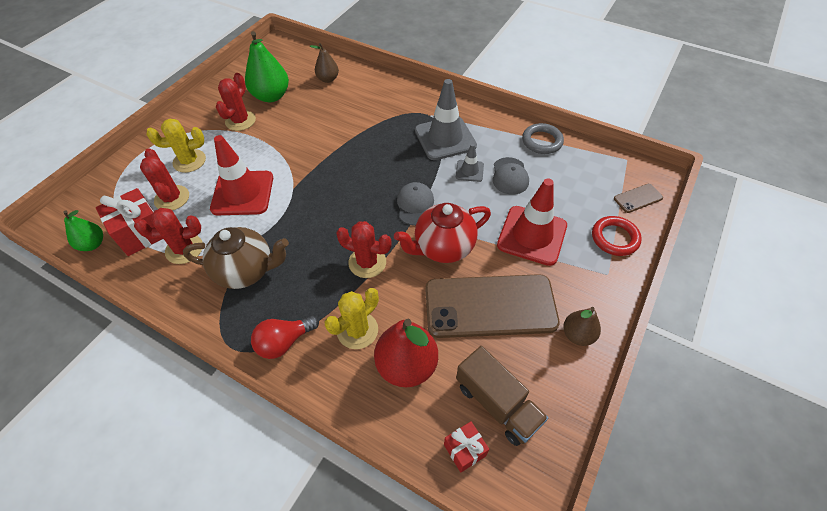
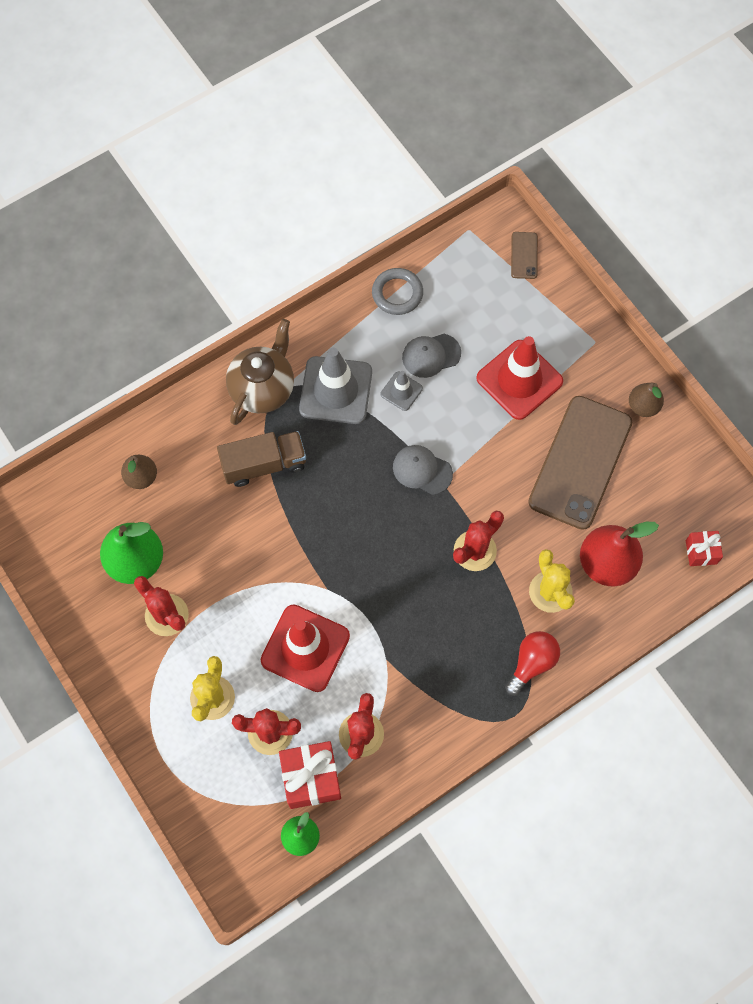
camera: 65 degrees left, 15 degrees up
(246, 271) = (426, 675): brown teapot -> brown teapot (263, 389)
(284, 342) = (532, 663): red light bulb -> red light bulb turned 135 degrees counterclockwise
(443, 247) = (492, 470): red teapot -> none
(497, 403) = (674, 506): brown truck -> brown truck (264, 464)
(510, 176) = (431, 355): grey cap -> grey cap turned 135 degrees clockwise
(614, 238) = (560, 309): red ring -> none

